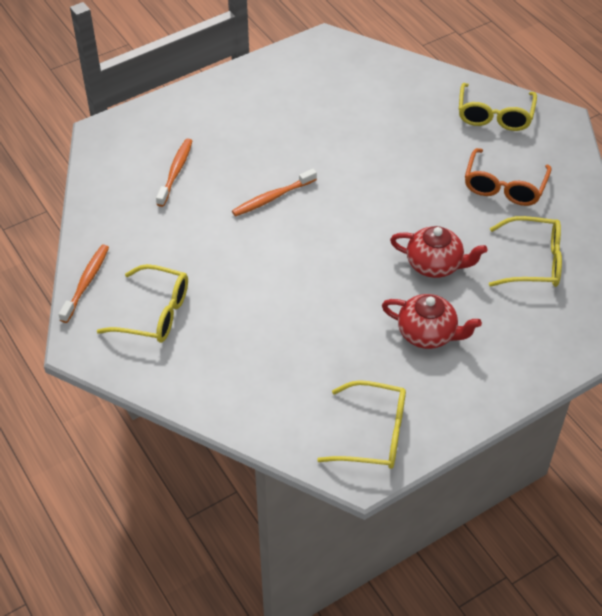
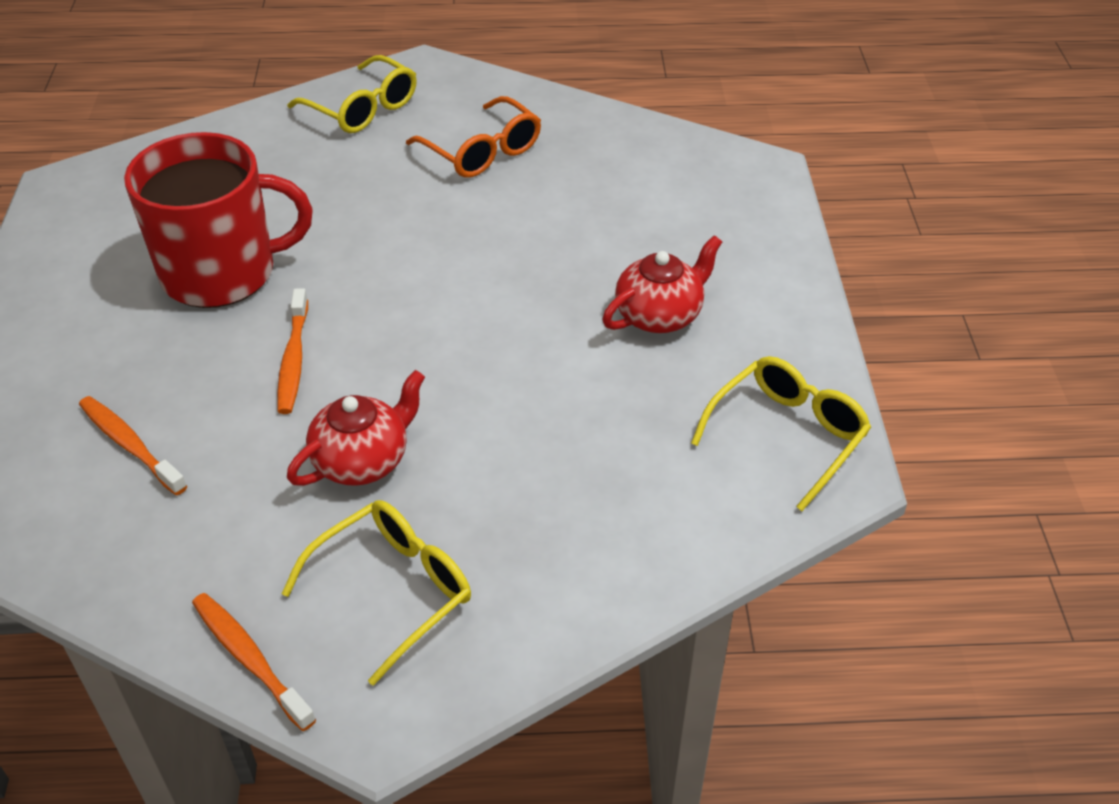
camera: 60 degrees left, 5 degrees down
(311, 136) = (221, 272): none -> red mug
(435, 265) = (554, 260): red teapot -> red teapot (362, 460)
(534, 261) = (618, 181): yellow glasses -> none

